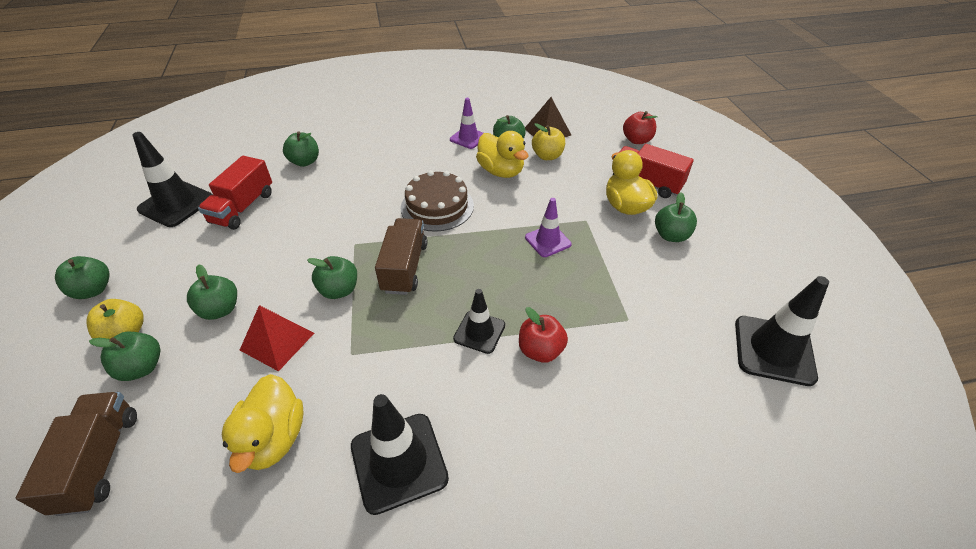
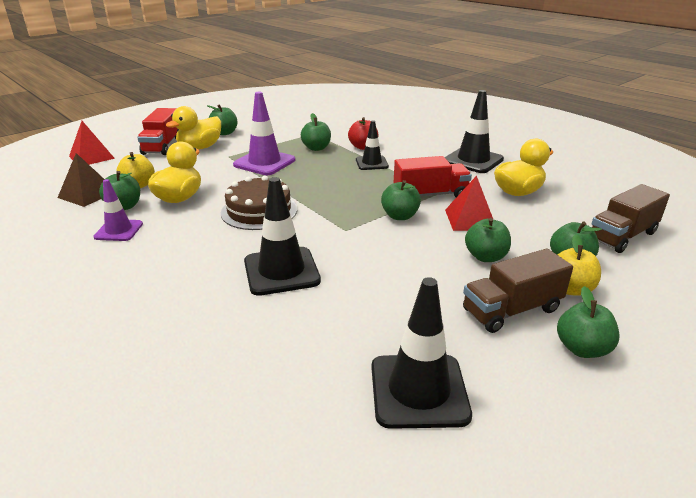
camera: 120 degrees left, 15 degrees down
(243, 208) = (367, 323): red truck -> red truck (430, 195)
(305, 162) = (238, 325): green apple -> green apple (316, 148)
(405, 267) = (347, 200): brown truck -> brown truck (511, 310)
(548, 241) = (264, 162): purple traffic cone -> purple traffic cone, size x1.62
(637, 140) = (91, 157): red apple -> red pyramid
(773, 350) = (299, 107): black traffic cone -> black traffic cone (281, 271)

